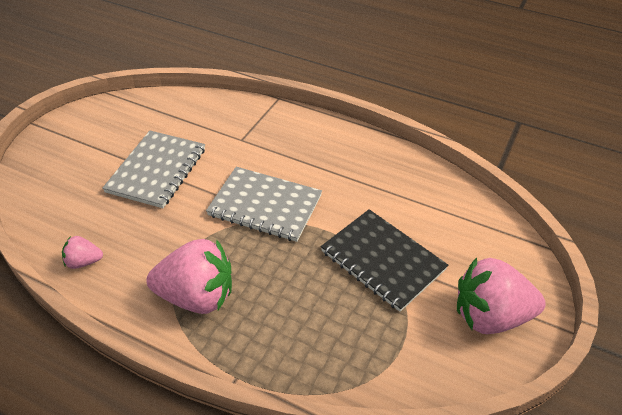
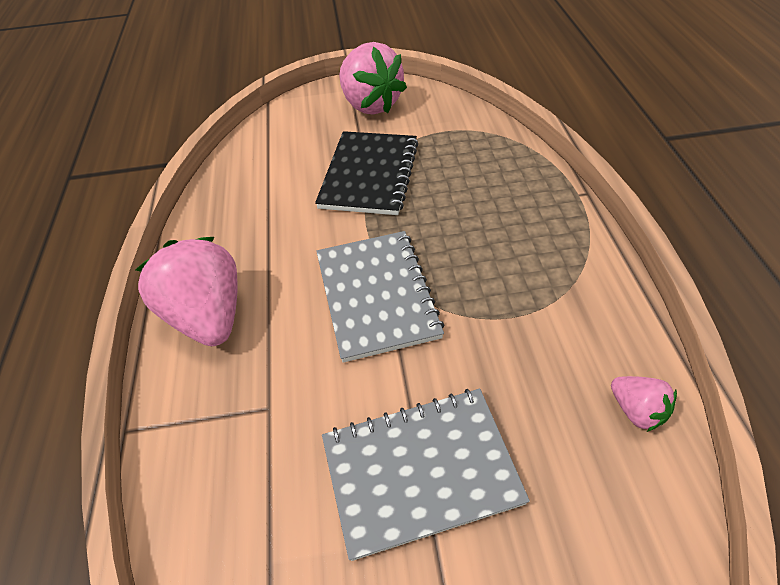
camera: 120 degrees left, 5 degrees up
(197, 296) = (546, 269): pink strawberry -> pink strawberry (208, 315)

